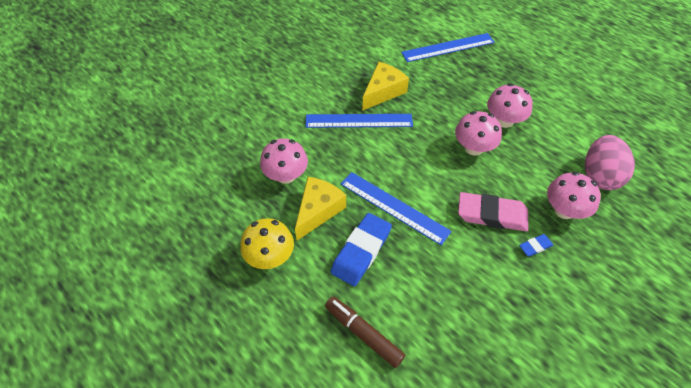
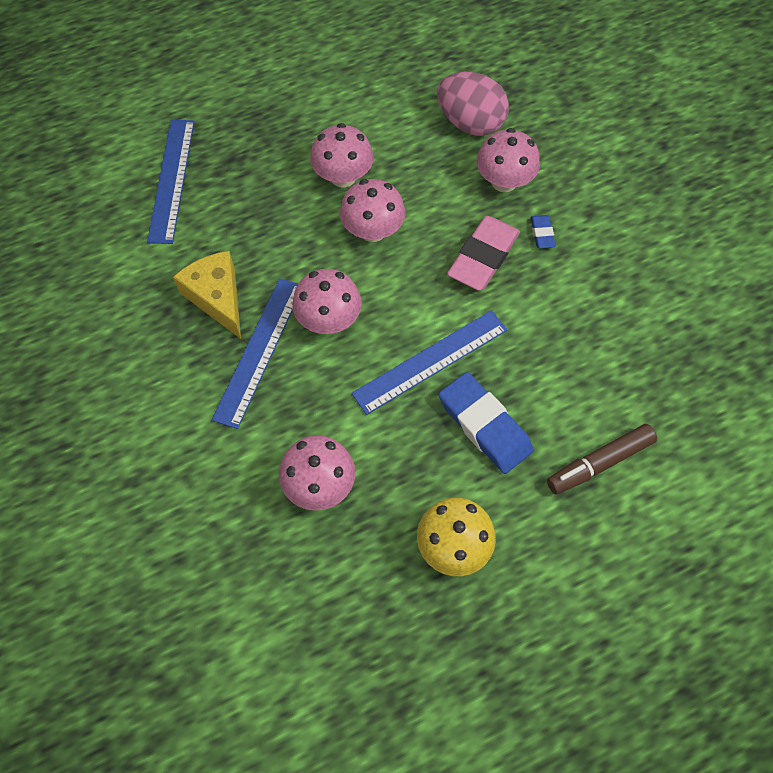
camera: 70 degrees left, 10 degrees up
(318, 210) = (400, 459): yellow cheese -> none
(396, 146) = (329, 319): none -> pink mushroom

